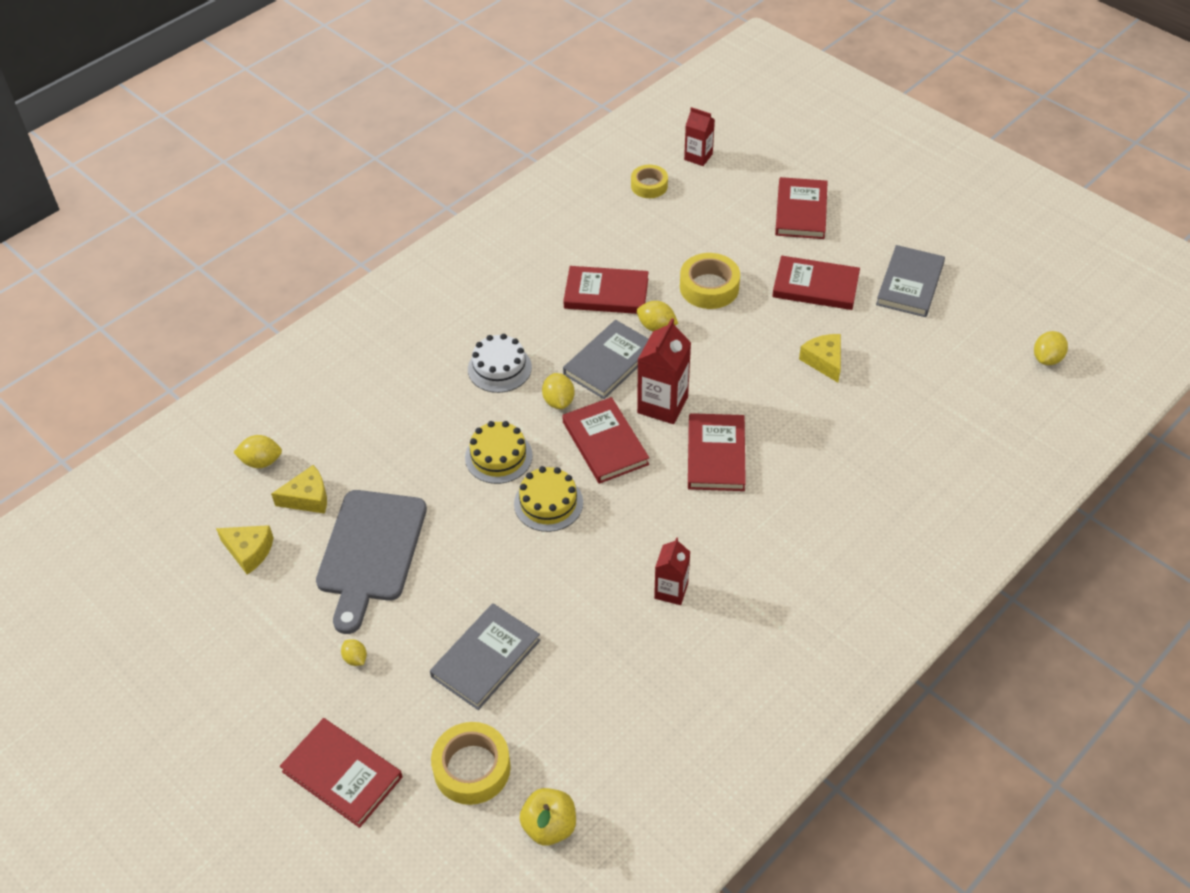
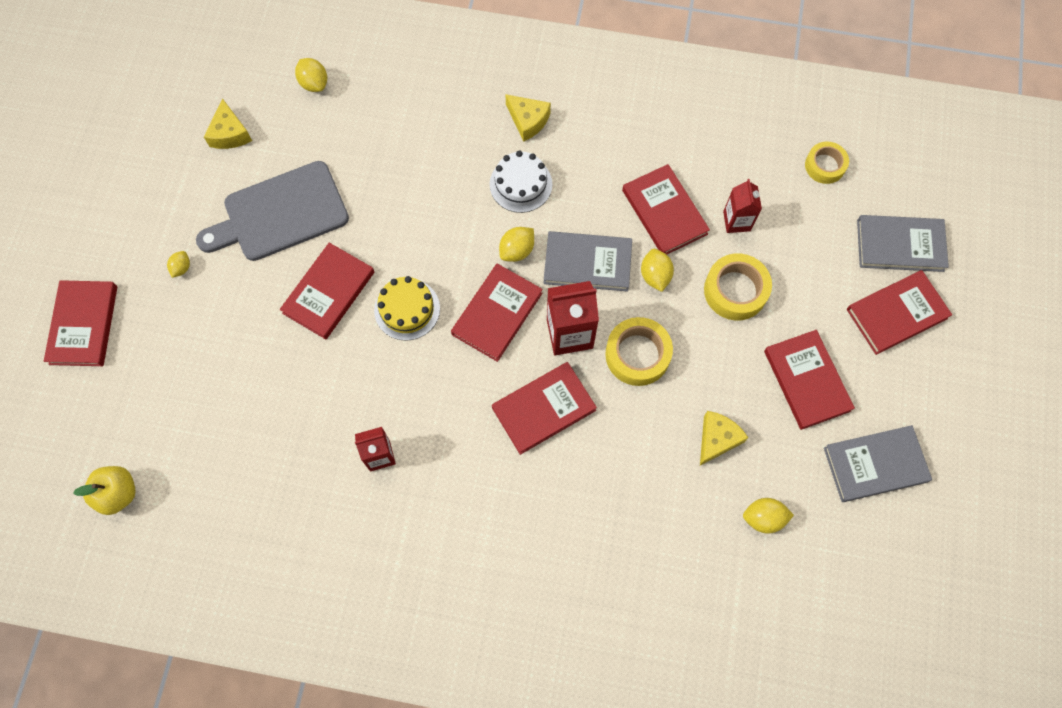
camera: 55 degrees right, 20 degrees up
(308, 498) = (301, 138): yellow cheese -> yellow cheese (528, 121)
(472, 768) = (136, 408): yellow tape -> yellow tape (637, 355)
(483, 552) = (329, 292): none -> red book
(485, 658) = (234, 357): grey book -> grey book (900, 245)
(498, 456) = (429, 243): yellow cake -> none
(698, 157) = (897, 183): red carton -> red carton (736, 221)
(1047, 358) = (871, 645): yellow lemon -> yellow lemon (763, 518)

